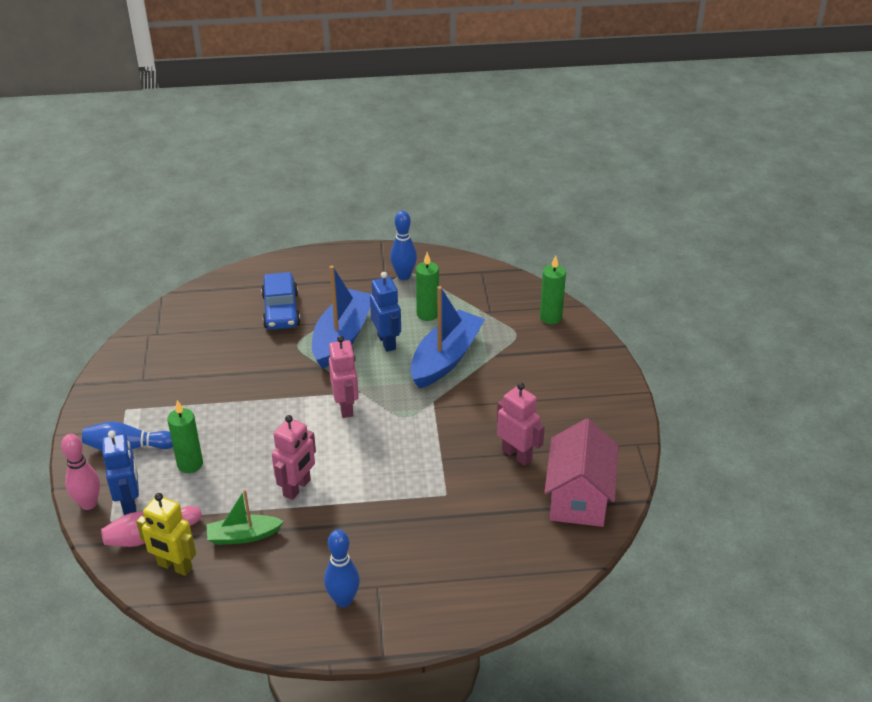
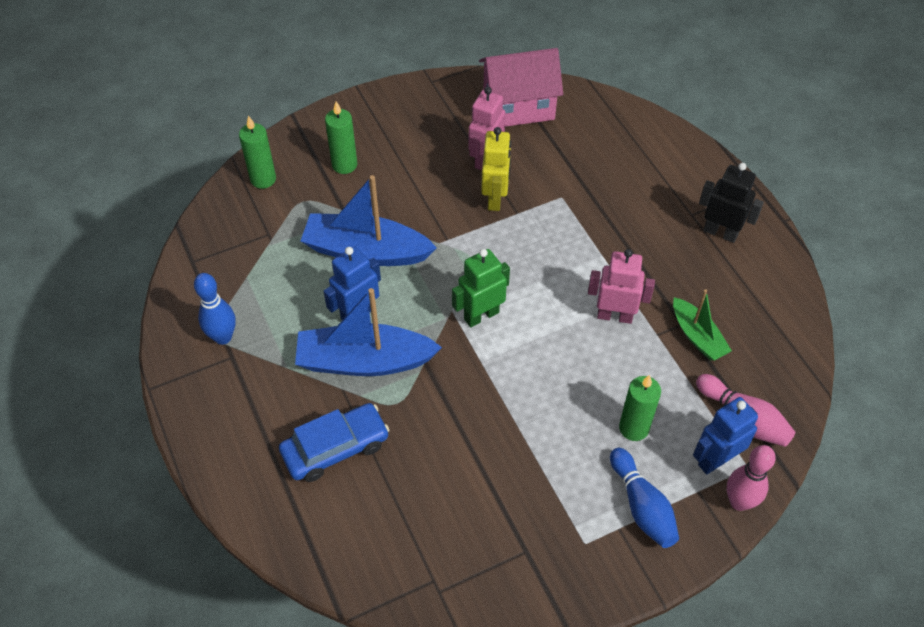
camera: 110 degrees left, 15 degrees up
(174, 566) = (765, 378): yellow robot -> yellow robot (495, 198)
(343, 600) = (720, 232): blue bowling pin -> black robot
(346, 407) = (481, 315): pink robot -> green robot
(427, 314) = (293, 290): green candle -> green candle (344, 165)

